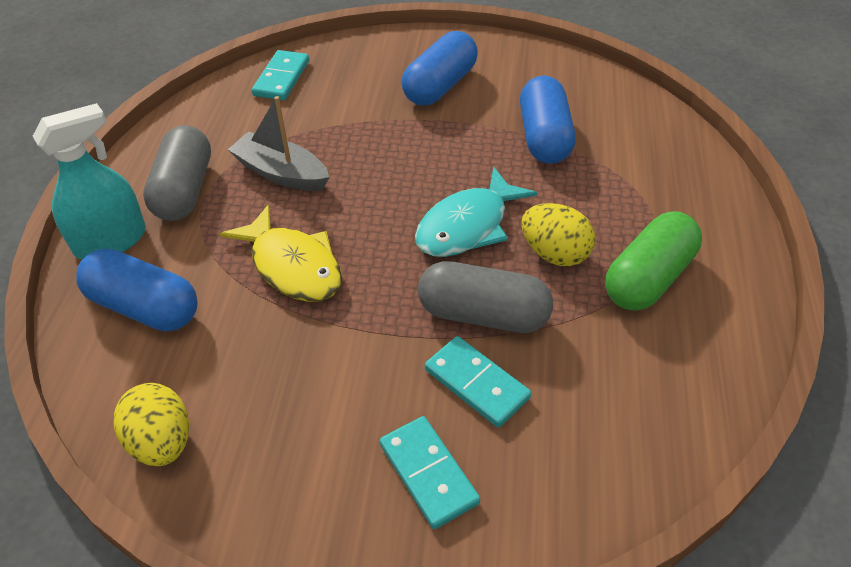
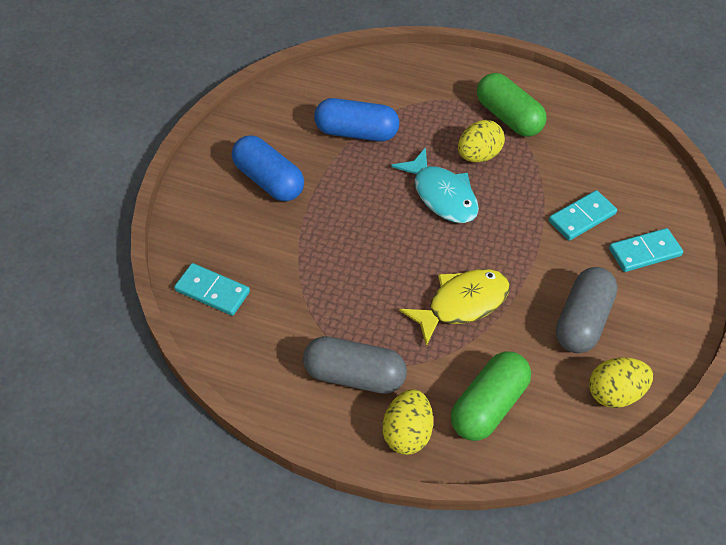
camera: 80 degrees left, 5 degrees up
(111, 241) = (407, 433): turquoise spray bottle -> yellow egg
(144, 307) = (488, 405): blue capsule -> green capsule
(281, 173) = (351, 302): grey boat -> none
(483, 314) = (526, 203): grey capsule -> grey capsule (582, 320)

